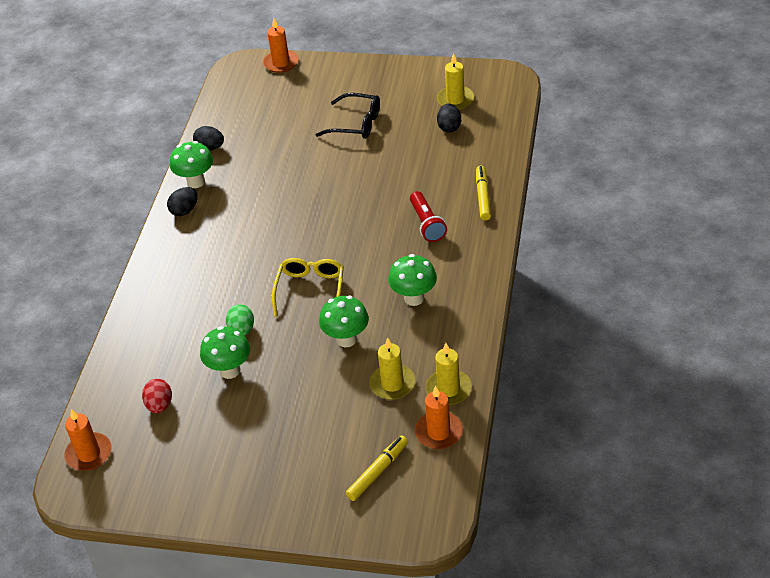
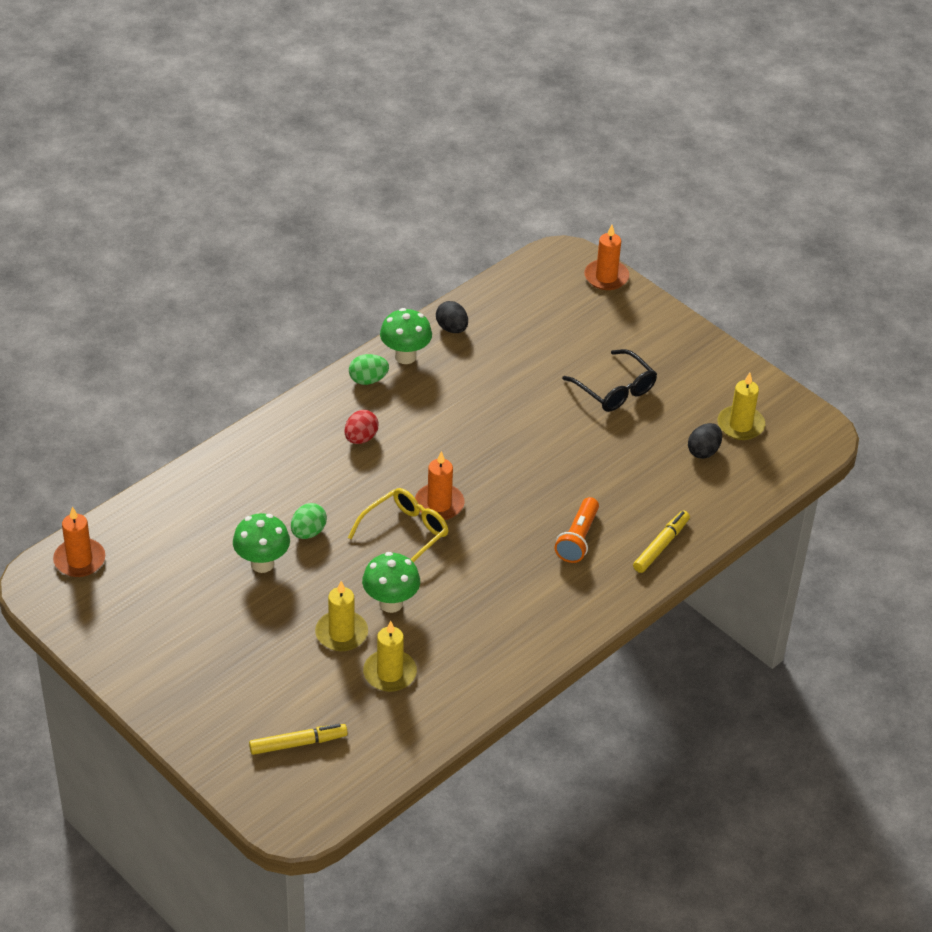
camera: 30 degrees right, 0 degrees up
(160, 405) = (175, 556): red egg -> red egg (361, 438)
(185, 211) = (368, 380): black egg -> green egg
(414, 298) = (491, 605): green mushroom -> none
(427, 224) = (578, 539): red flashlight -> orange flashlight
(439, 432) = (385, 745): orange candle -> orange candle (439, 504)
(448, 389) = (434, 712): yellow candle -> yellow candle (341, 633)

